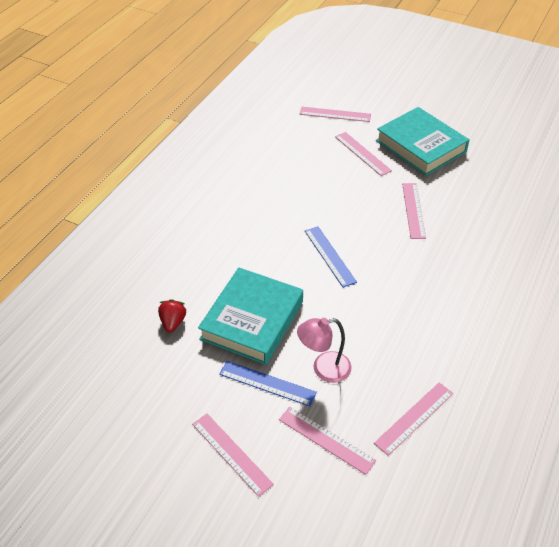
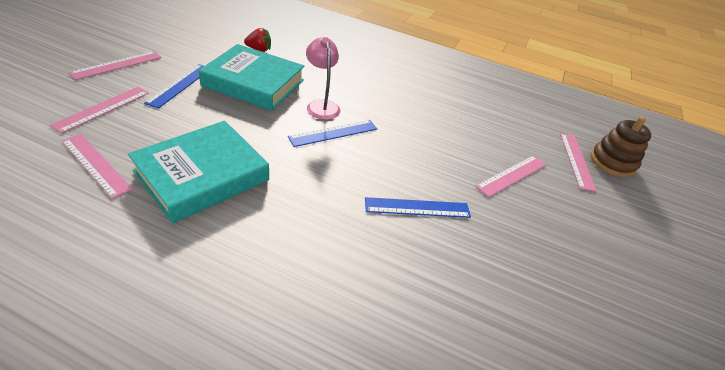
camera: 80 degrees right, 5 degrees down
(323, 369) = (184, 115): pink lamp -> pink lamp (321, 105)
(333, 96) = (612, 162): none -> brown stacking toy
(413, 210) = (417, 207): pink ruler -> blue ruler
(421, 146) = (553, 234): turquoise book -> turquoise book (202, 176)

